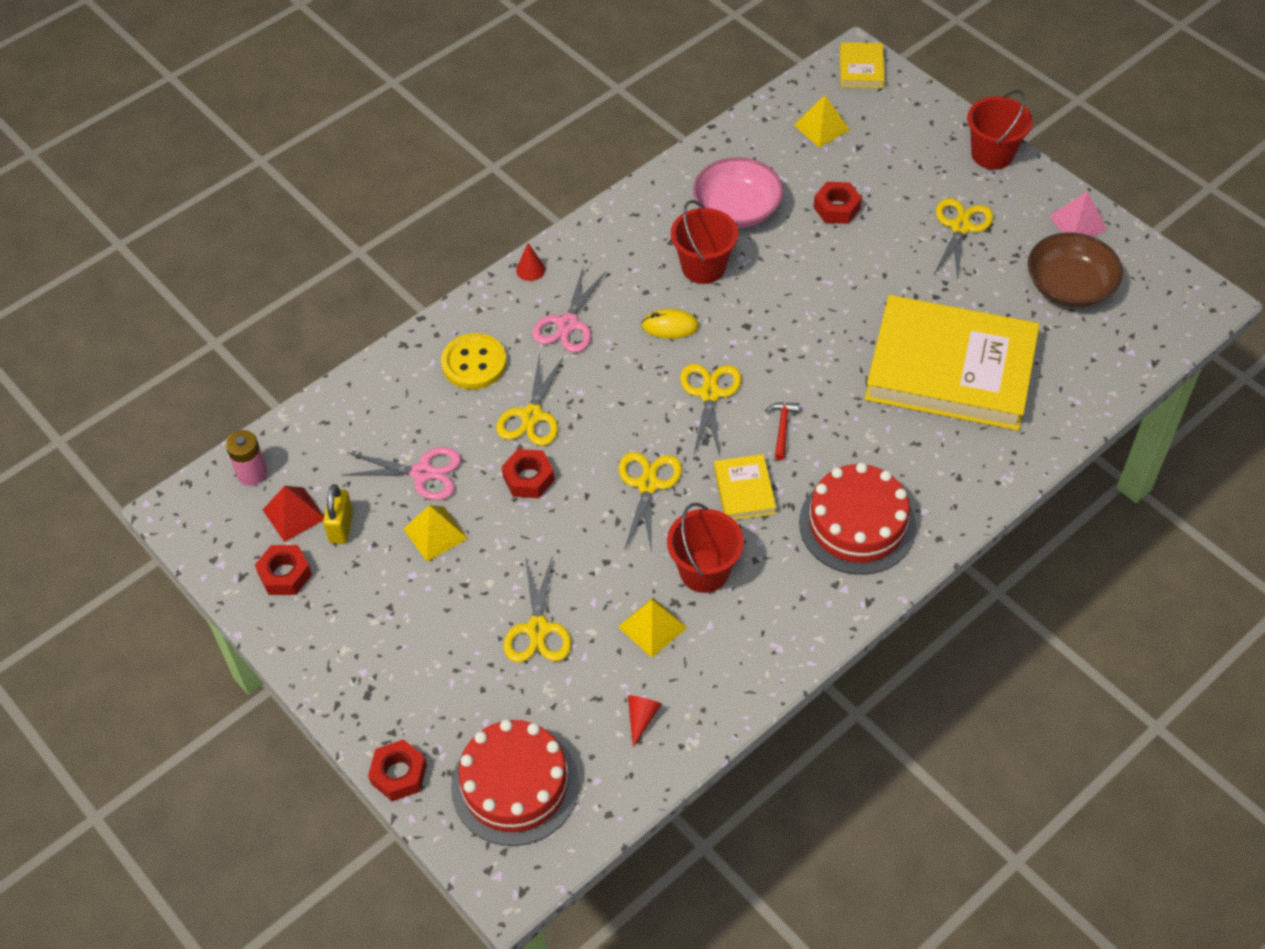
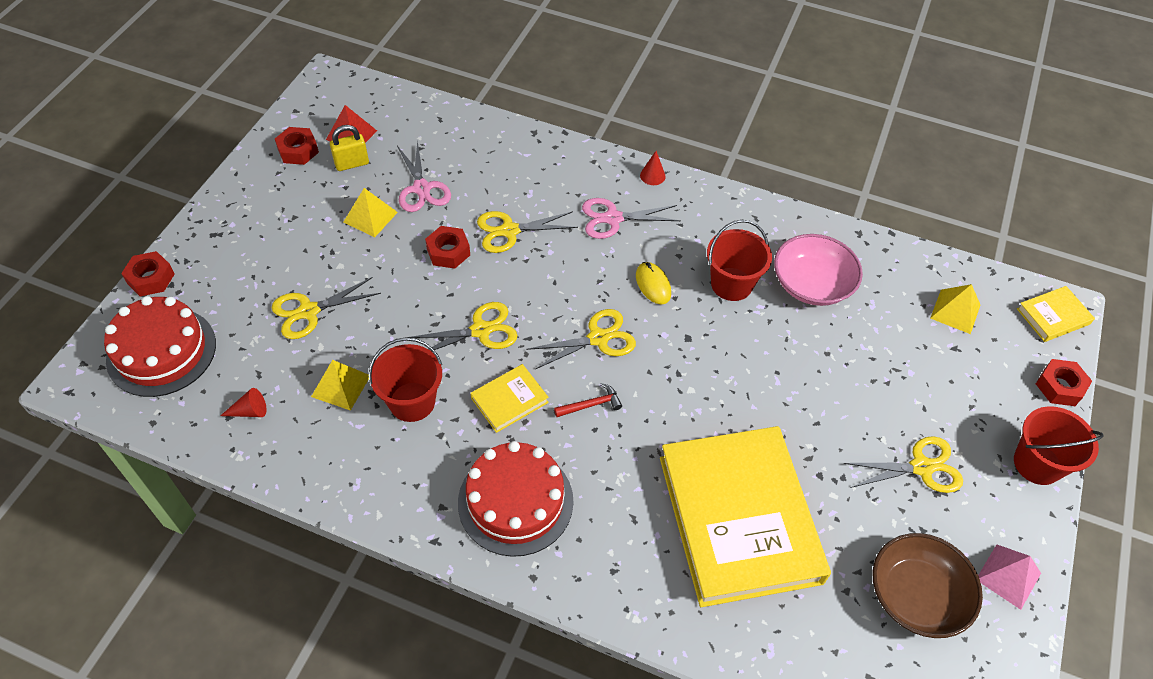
camera: 60 degrees right, 0 degrees up
(252, 473) = (376, 100): pink battery -> none
(474, 363) = (540, 178): yellow button -> none
(836, 208) = (868, 357): red nut -> red nut (1059, 387)

